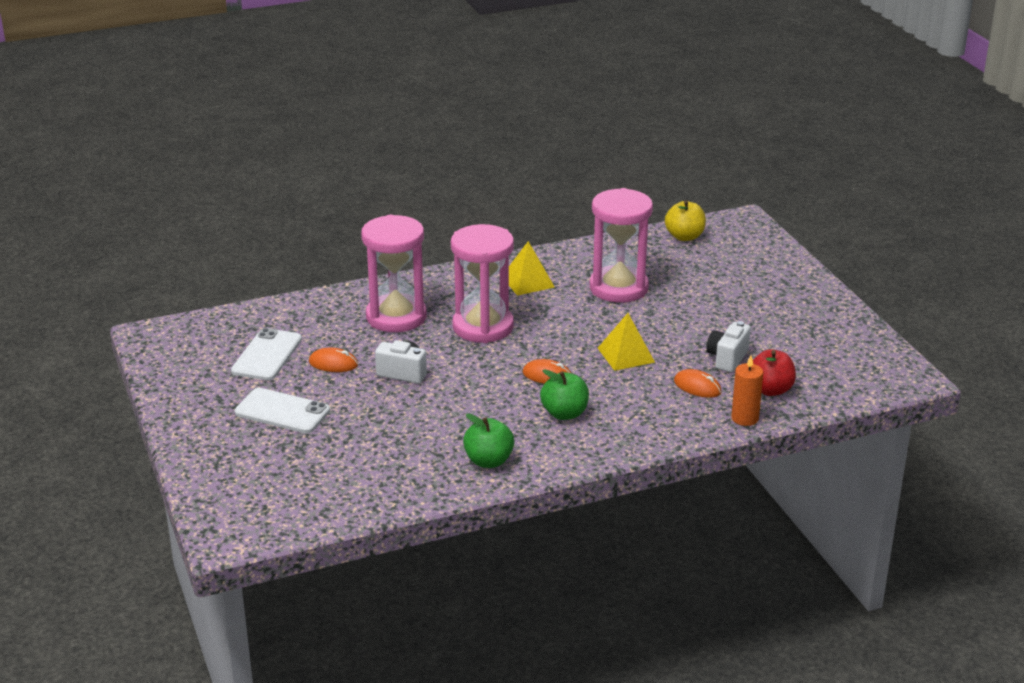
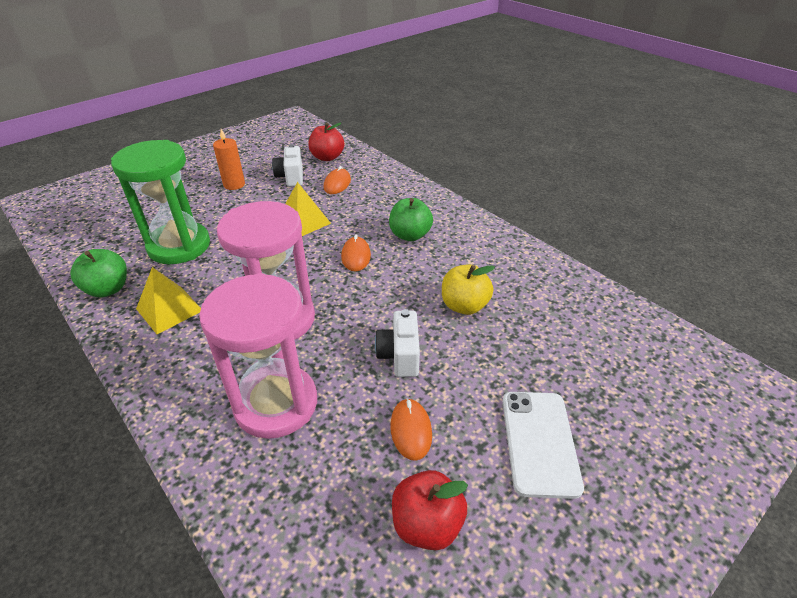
camera: 110 degrees left, 10 degrees up
(267, 355) = (427, 524): white phone -> red apple
(488, 461) = (504, 259): green apple -> green apple (108, 289)
(618, 288) = (179, 246): pink hourglass -> green hourglass
(684, 236) = (67, 226): yellow apple -> yellow apple (464, 306)
(727, 358) = (291, 177): white camera -> white camera turned 75 degrees clockwise
(745, 418) = (369, 162): orange candle -> orange candle (234, 184)

